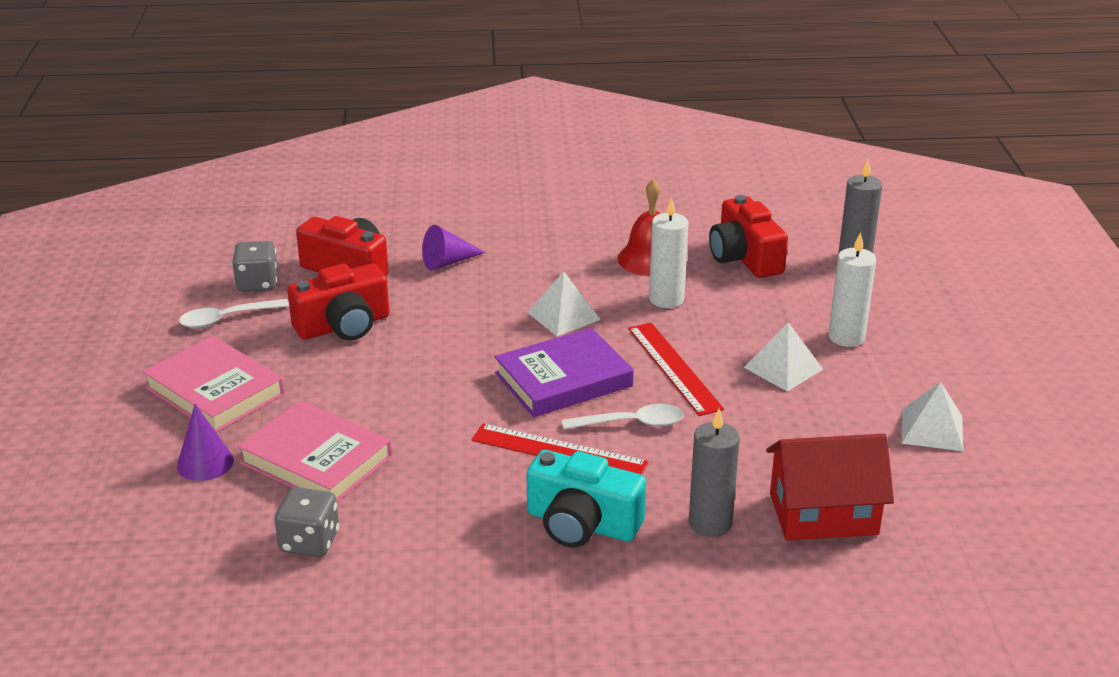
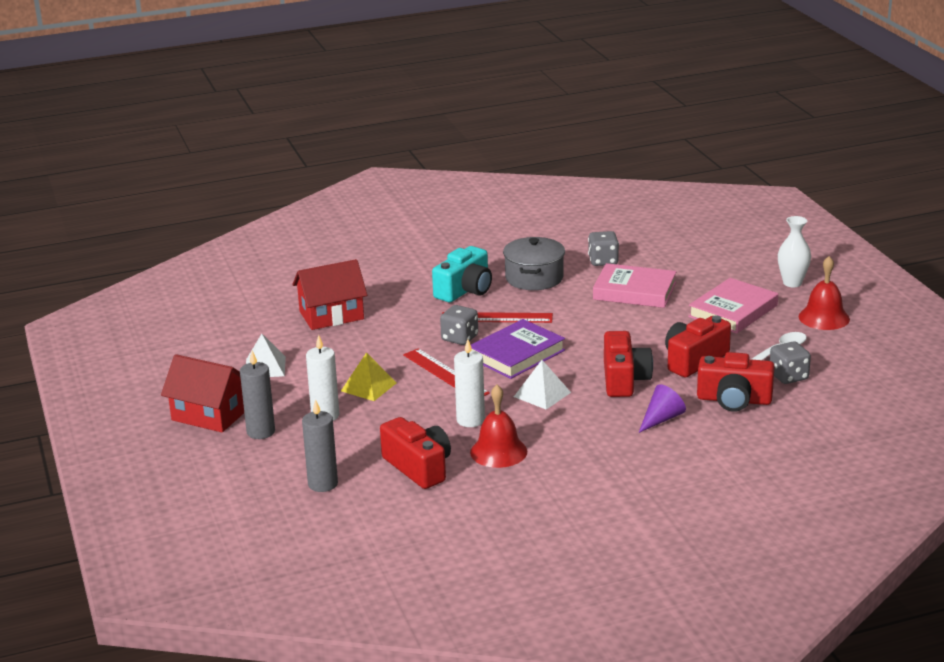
camera: 165 degrees right, 5 degrees down
(76, 424) = (792, 283): none -> white vase
(113, 355) = (824, 317): none -> red bell
(205, 463) = (695, 280): purple cone -> none
(215, 391) = (733, 311): pink book -> pink book turned 75 degrees counterclockwise
(451, 316) = (624, 379): none -> red camera
(451, 527) = (534, 278): none -> grey pot
(582, 524) = (465, 290): turquoise camera -> turquoise camera turned 120 degrees clockwise
(631, 423) = (459, 338): white spoon -> grey dice
(710, 523) = (394, 301): grey candle -> grey candle (261, 432)
(783, 368) = (369, 387): white pyramid -> yellow pyramid
(1003, 366) = (209, 415): none -> red house

